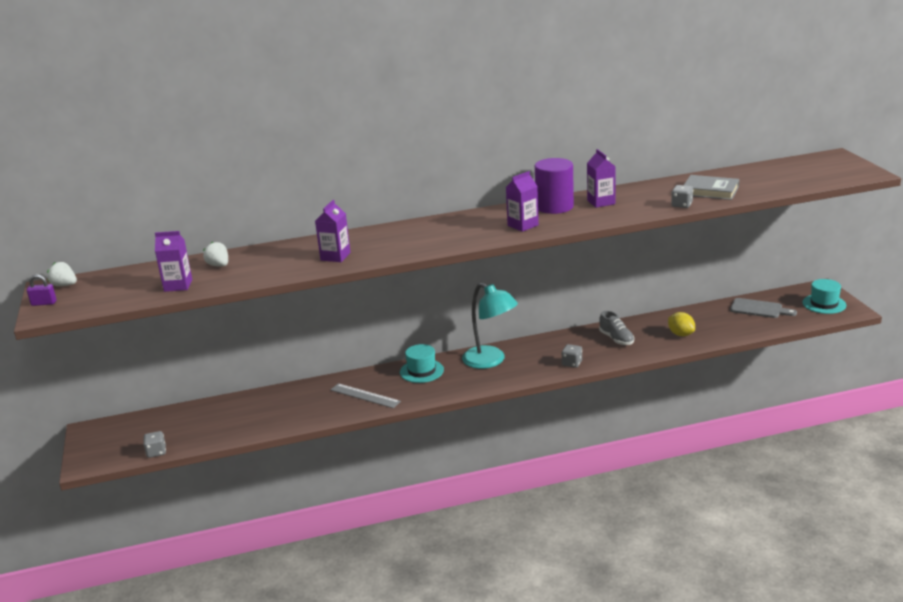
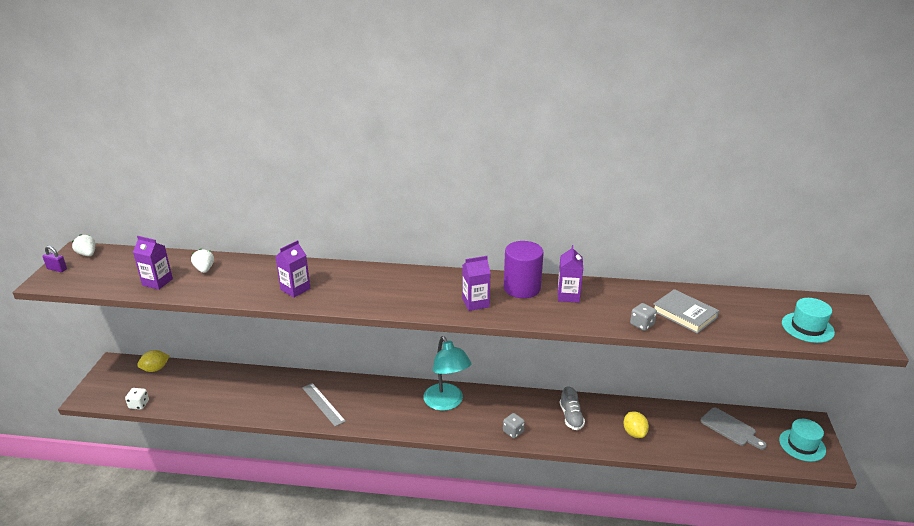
camera: 20 degrees right, 5 degrees up
(145, 420) = (155, 369): none -> yellow lemon
(156, 452) = (139, 404): grey dice -> white dice
(421, 371) = (384, 393): turquoise hat -> turquoise hat (807, 327)

